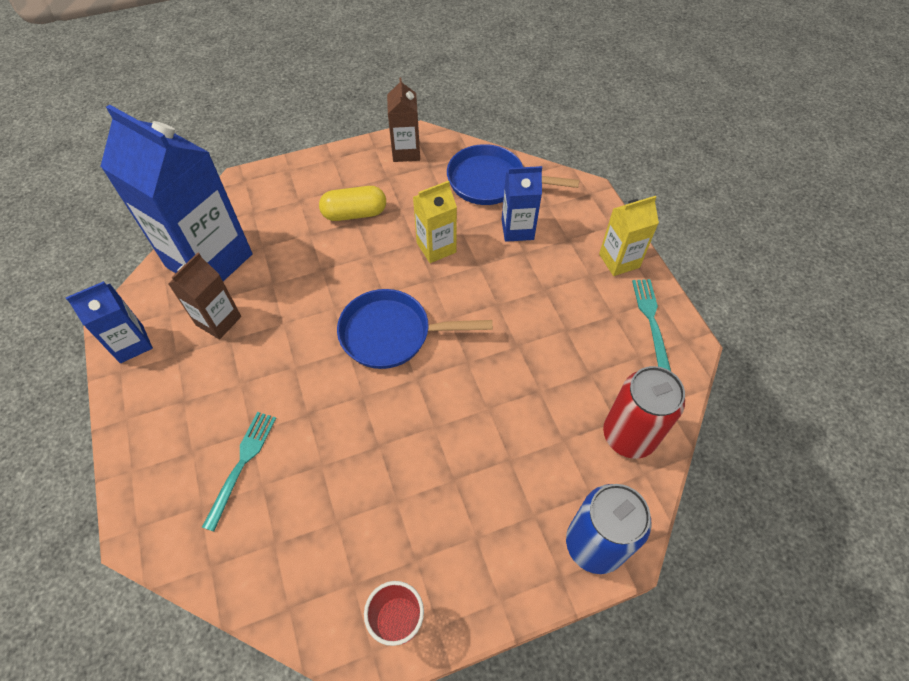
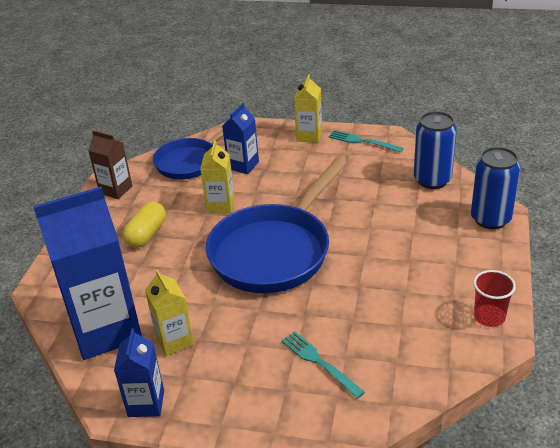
camera: 55 degrees left, 20 degrees down
(218, 321) = (174, 341): brown carton -> yellow carton
(392, 334) = (274, 250): blue pan -> blue pan, size x1.63
(629, 435) = (432, 180): red can -> blue can

